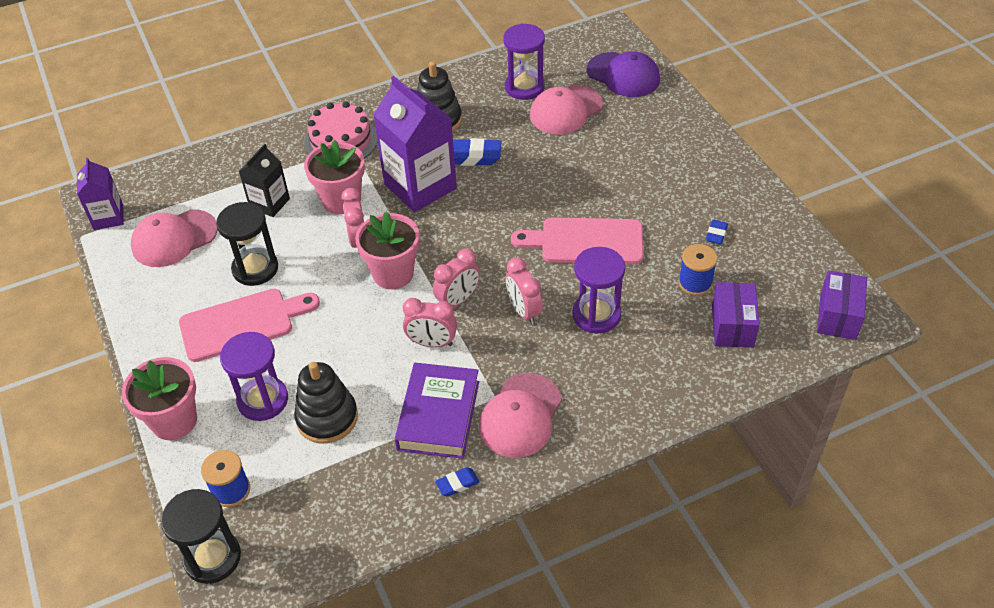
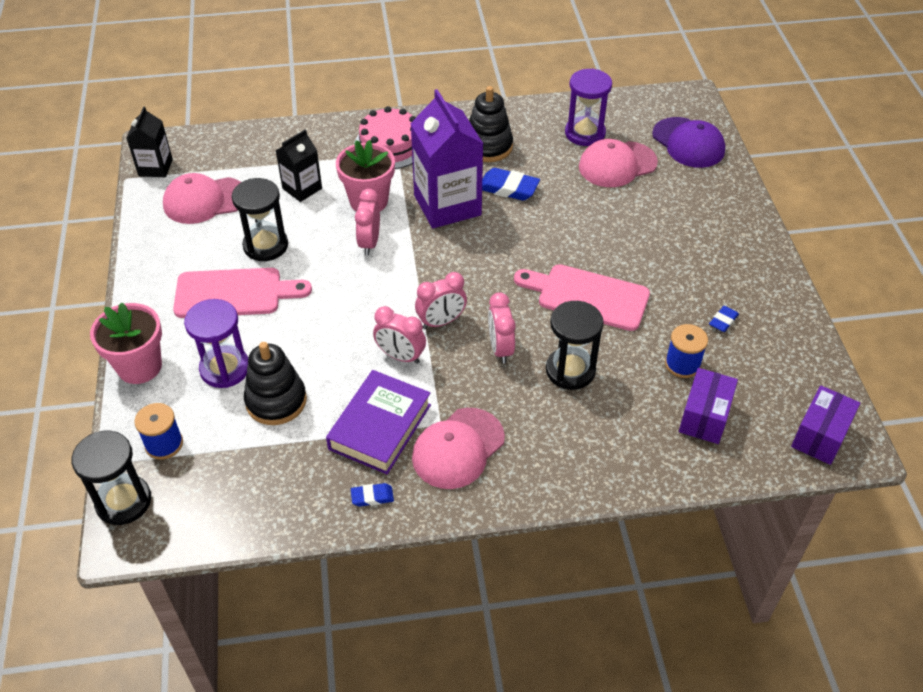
camera: 15 degrees right, 0 degrees up
(108, 217) = (155, 167): purple carton -> black carton
(393, 273) = (389, 281): pink flower pot -> none
(596, 315) = (570, 370): purple hourglass -> black hourglass

